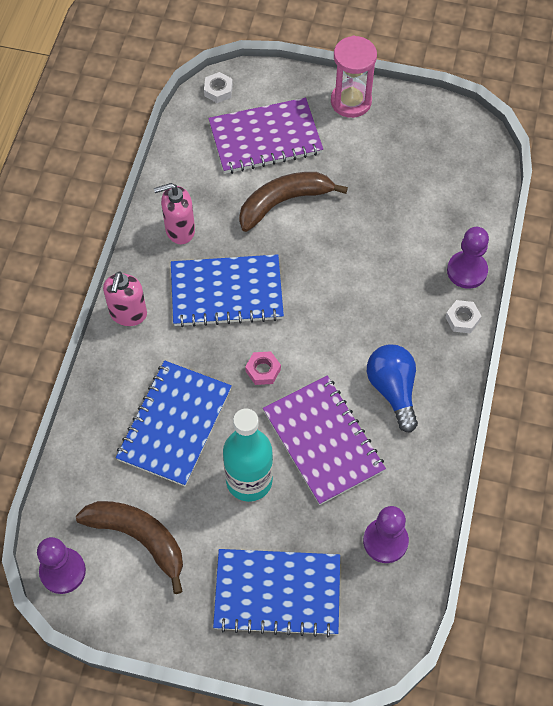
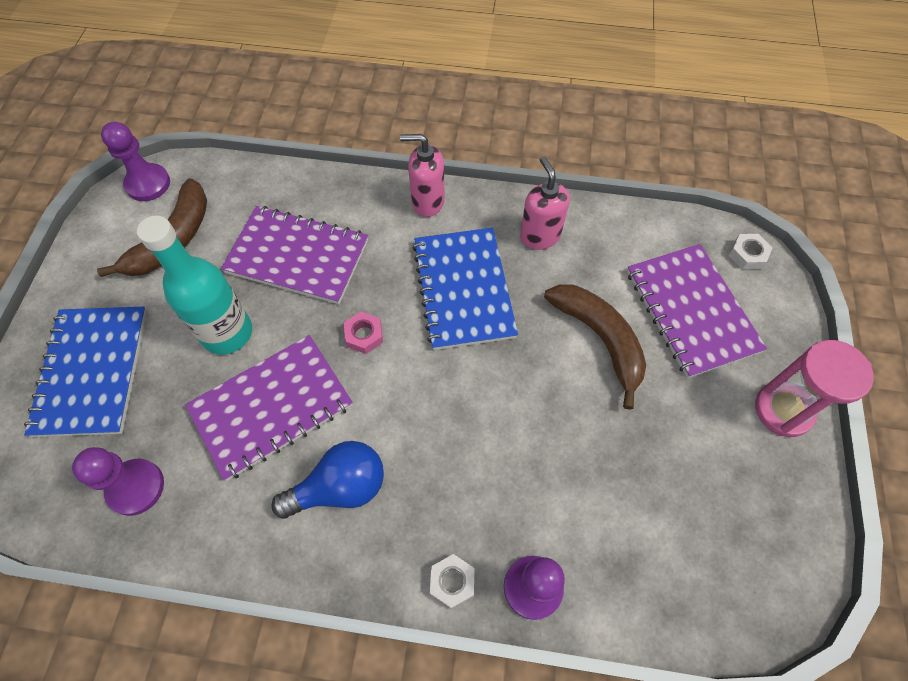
camera: 85 degrees right, 0 degrees up
(174, 424) = (298, 256): blue notebook -> purple notebook

